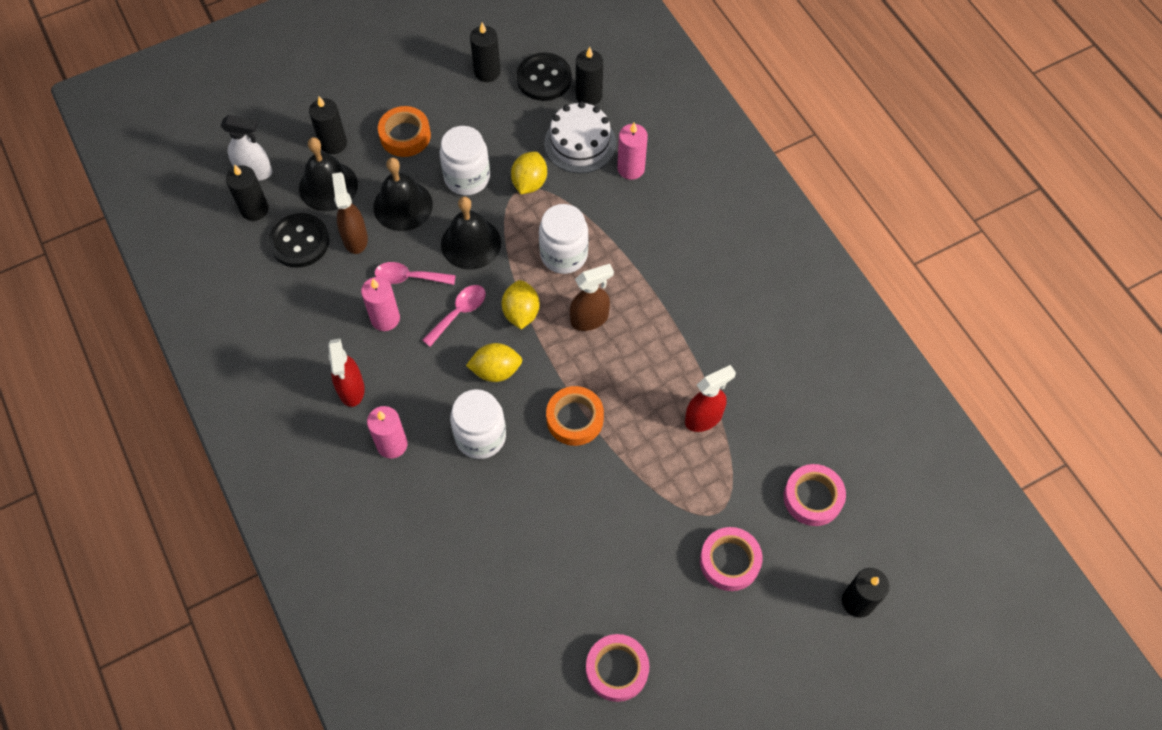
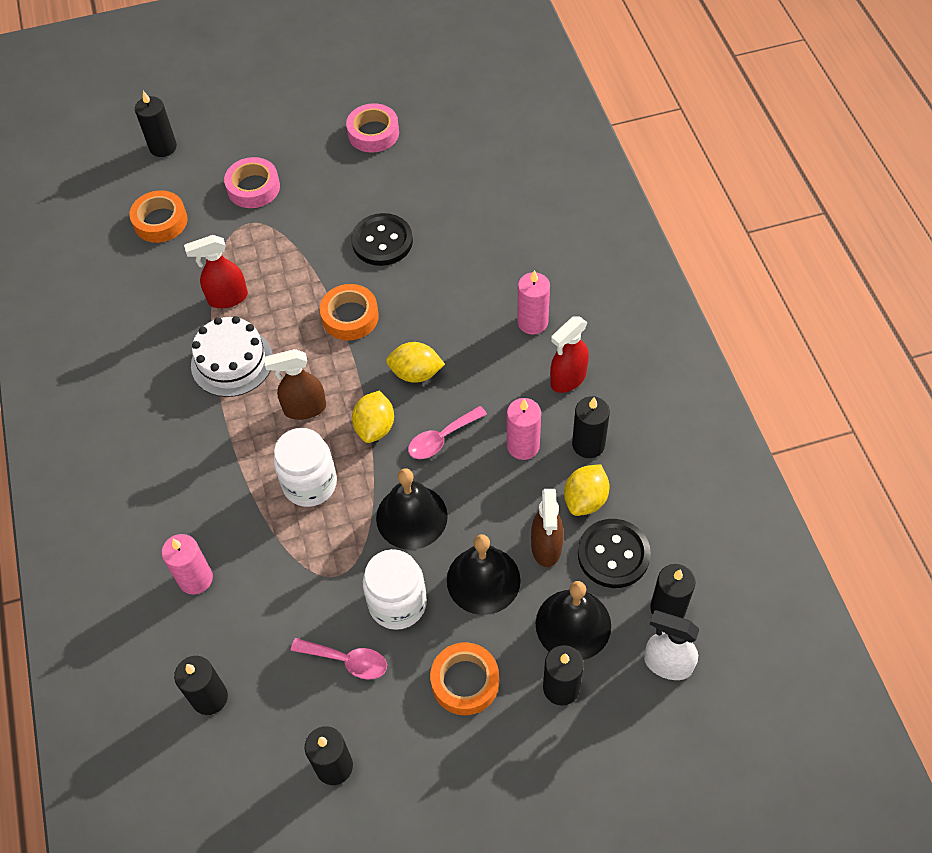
camera: 165 degrees left, 5 degrees down
(327, 330) = (588, 444): none -> black candle
(351, 389) = (567, 379): red spray bottle -> red spray bottle turned 135 degrees counterclockwise
(409, 277) = (490, 488): pink spoon -> pink spoon (347, 660)
(480, 436) = (445, 316): white jar -> none
(529, 183) = (323, 582): yellow lemon -> yellow lemon (585, 499)
(544, 78) = (260, 739): black button -> black button (382, 241)
(580, 143) = (245, 626): white cake -> white cake (232, 362)
(812, 497) = (160, 221): pink tape -> orange tape

